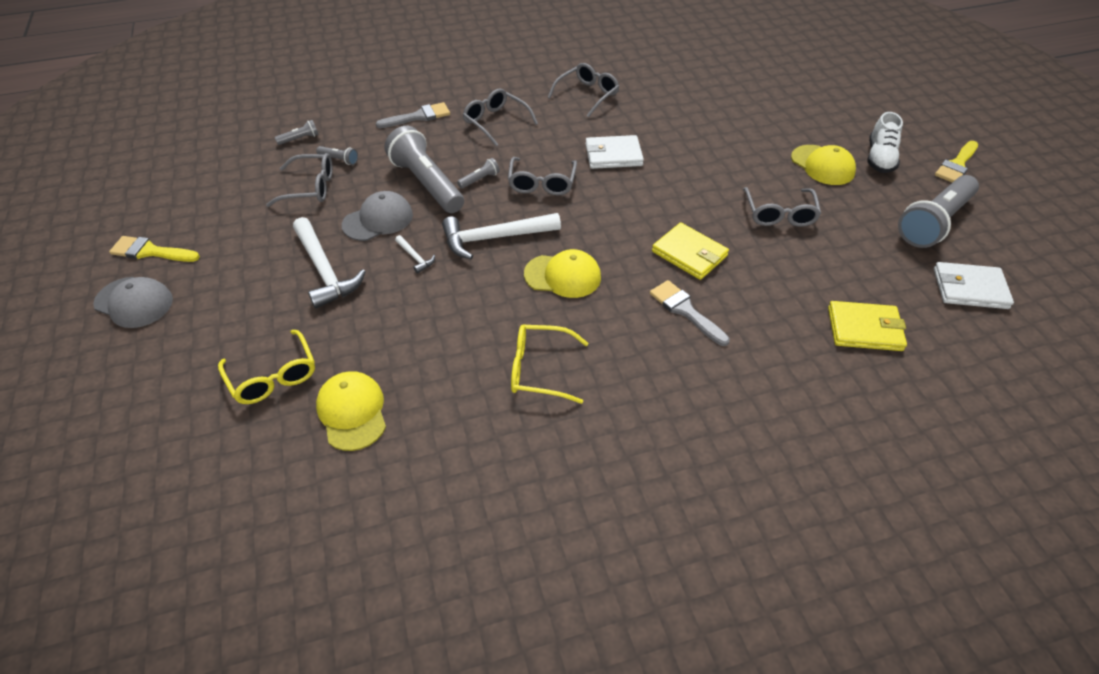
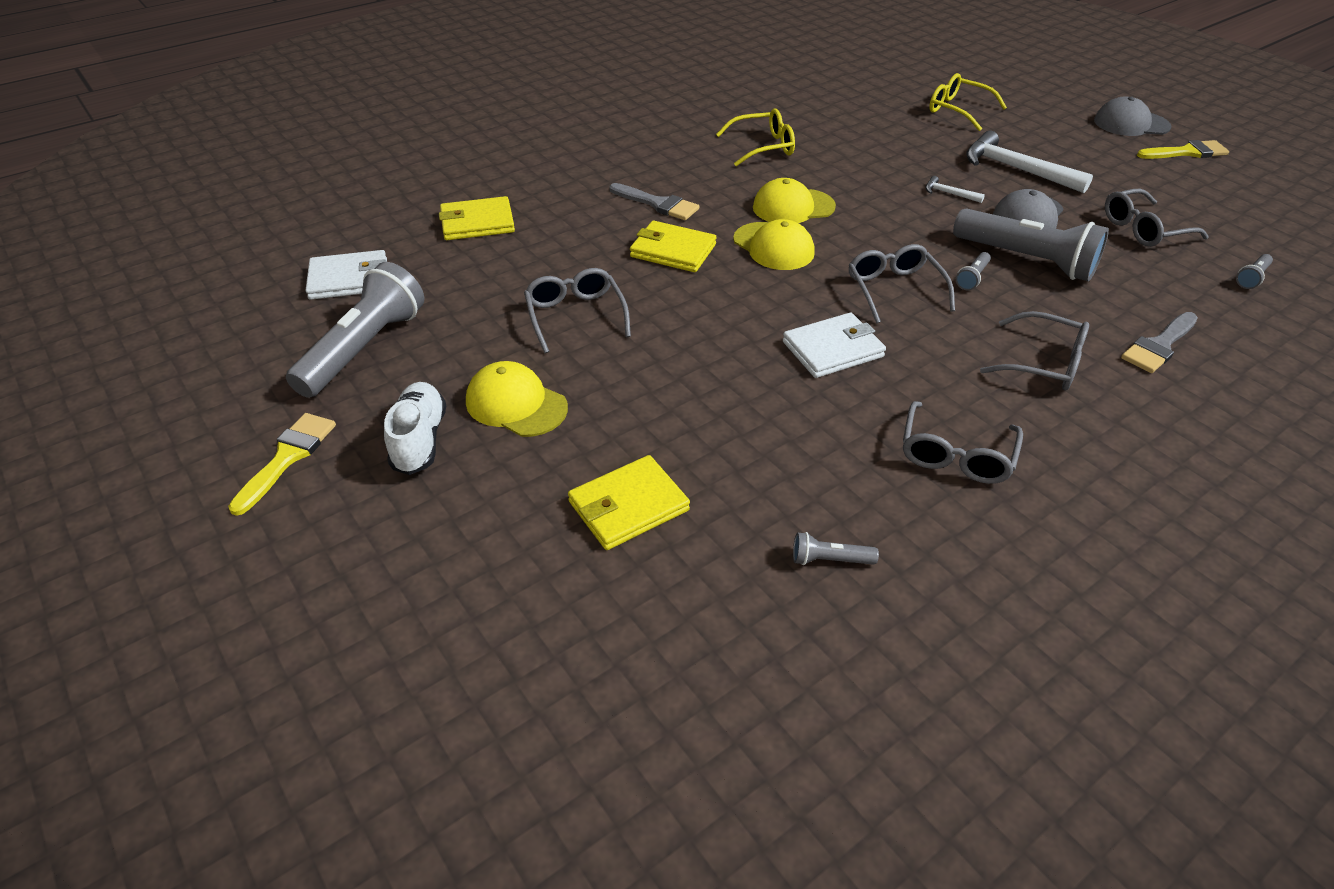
camera: 160 degrees right, 5 degrees down
(339, 160) = (1164, 264): grey flashlight -> grey flashlight (829, 560)
(352, 412) = (878, 106): yellow cap -> yellow cap (773, 246)
(495, 238) = (890, 224): white hammer -> none
(764, 108) = (628, 506): none -> yellow wallet

